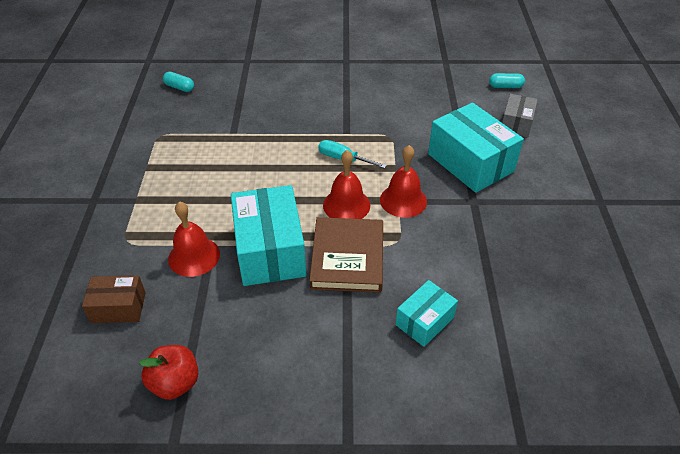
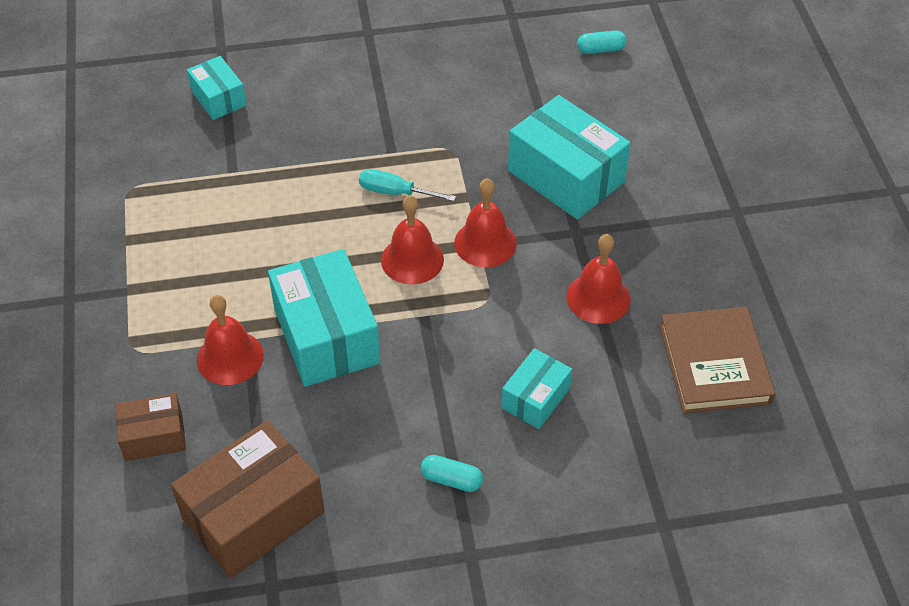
camera: 10 degrees left, 5 degrees up
(175, 383) = (253, 515): red apple -> brown box
(179, 87) = (133, 107): turquoise capsule -> turquoise capsule (451, 480)
(237, 88) = (218, 98): none -> turquoise box
(347, 258) = (427, 332): brown book -> brown book (714, 364)
(485, 250) = (598, 298): none -> red bell
(516, 124) = (621, 108): grey box -> none

